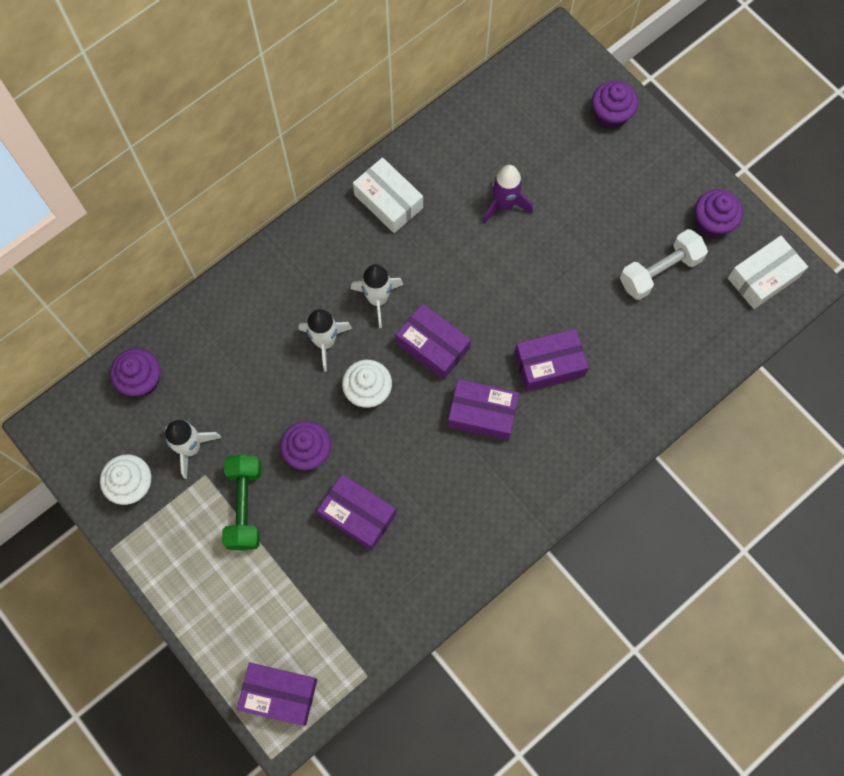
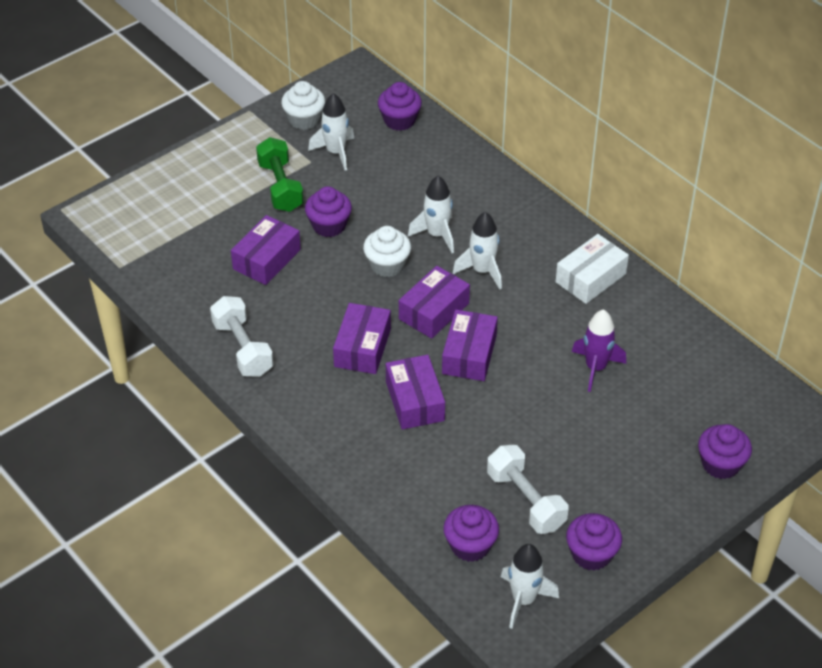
camera: 90 degrees right, 25 degrees down
(244, 506) = (280, 187): green dumbbell -> green dumbbell turned 75 degrees clockwise
(279, 694) = (113, 212): purple box -> purple box (469, 354)
(485, 531) = (243, 348): none -> white dumbbell
(711, 318) = (470, 545): none -> purple cupcake
(763, 277) = (523, 600): white box -> white rocket

